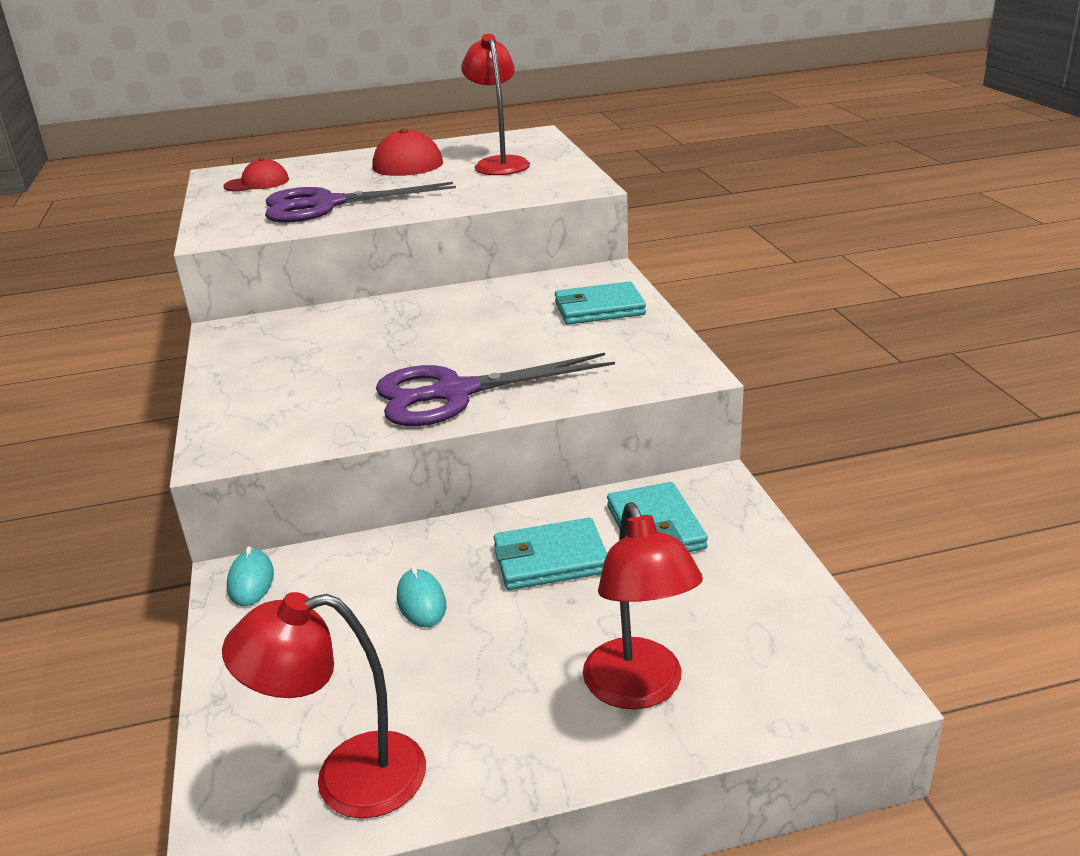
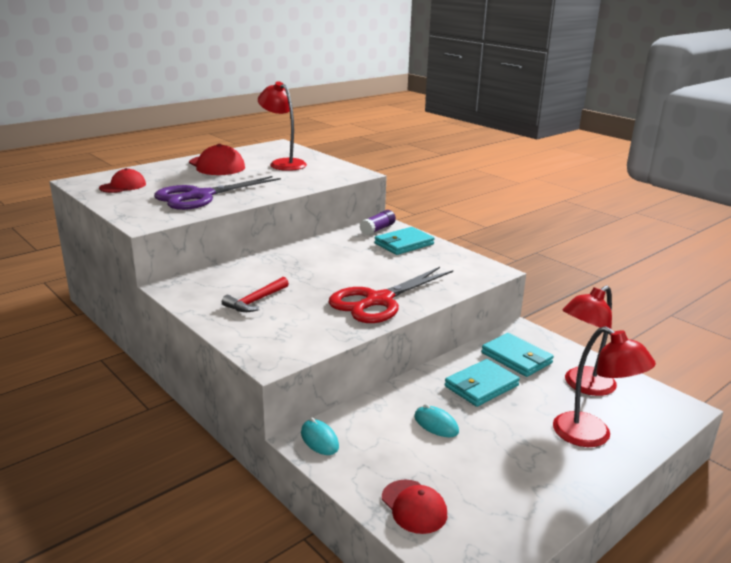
camera: 30 degrees left, 5 degrees down
(264, 713) = (414, 506): none -> red cap
(297, 366) = (255, 301): none -> red hammer
(347, 779) = (499, 523): red lamp -> red lamp (583, 385)
(454, 393) = (378, 301): purple scissors -> red scissors
(587, 280) = (377, 229): none -> purple glue stick

